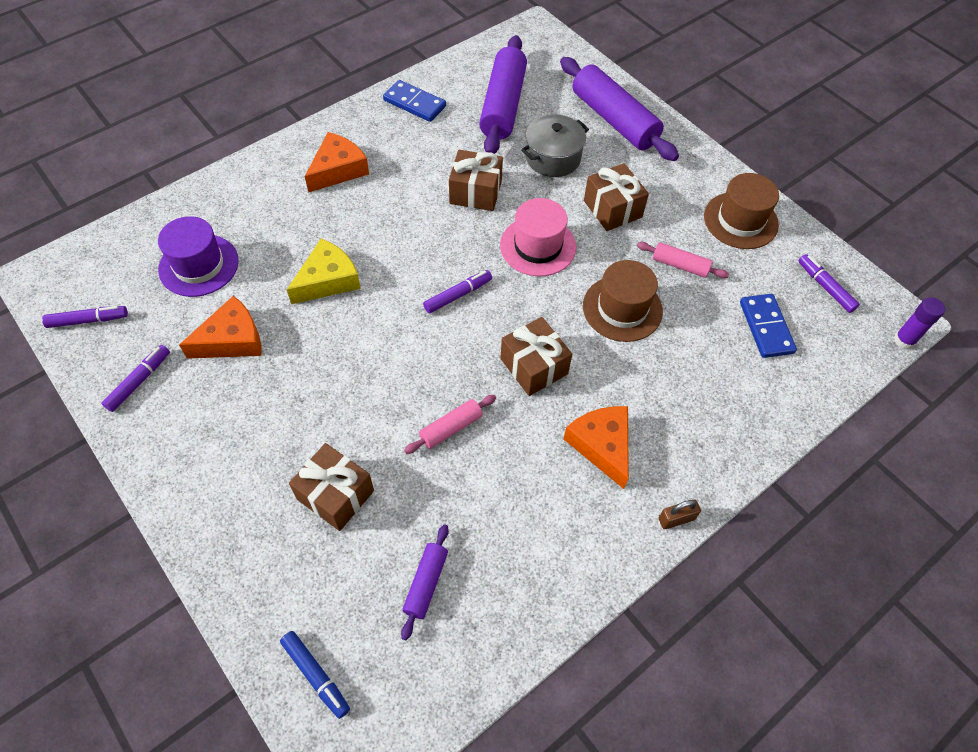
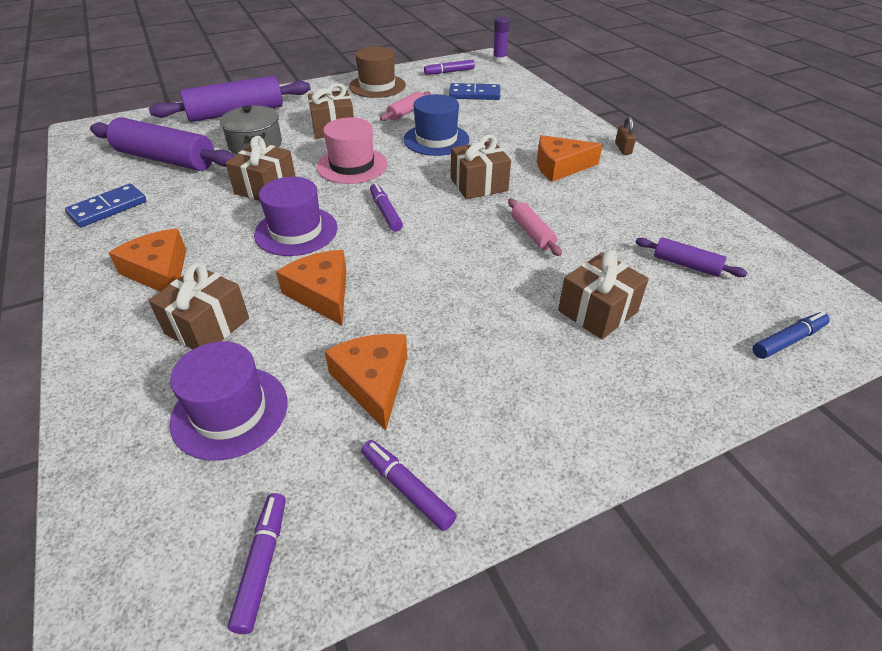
camera: 75 degrees left, 15 degrees down
(280, 222) = (207, 326): none -> brown gift
(328, 280) = (322, 293): yellow cheese -> orange cheese
(411, 236) = (296, 231): none -> purple hat
(622, 308) = (436, 140): brown hat -> blue hat

